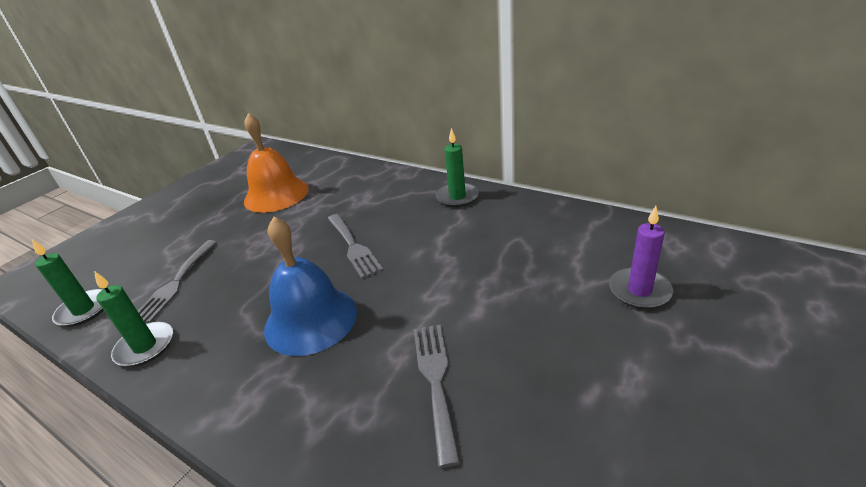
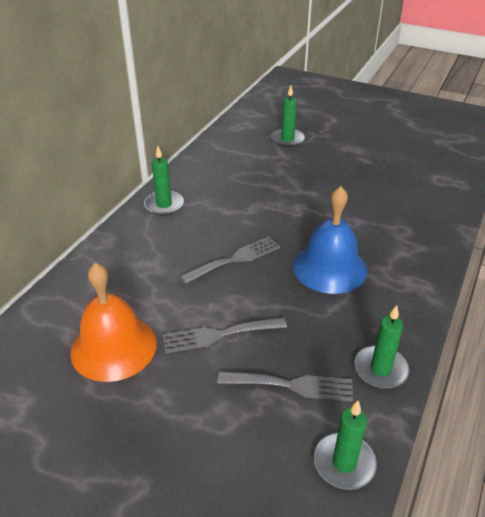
camera: 100 degrees left, 5 degrees up
(435, 380) = (370, 206): grey fork -> grey fork (218, 335)
(639, 291) = (287, 139): purple candle -> green candle

